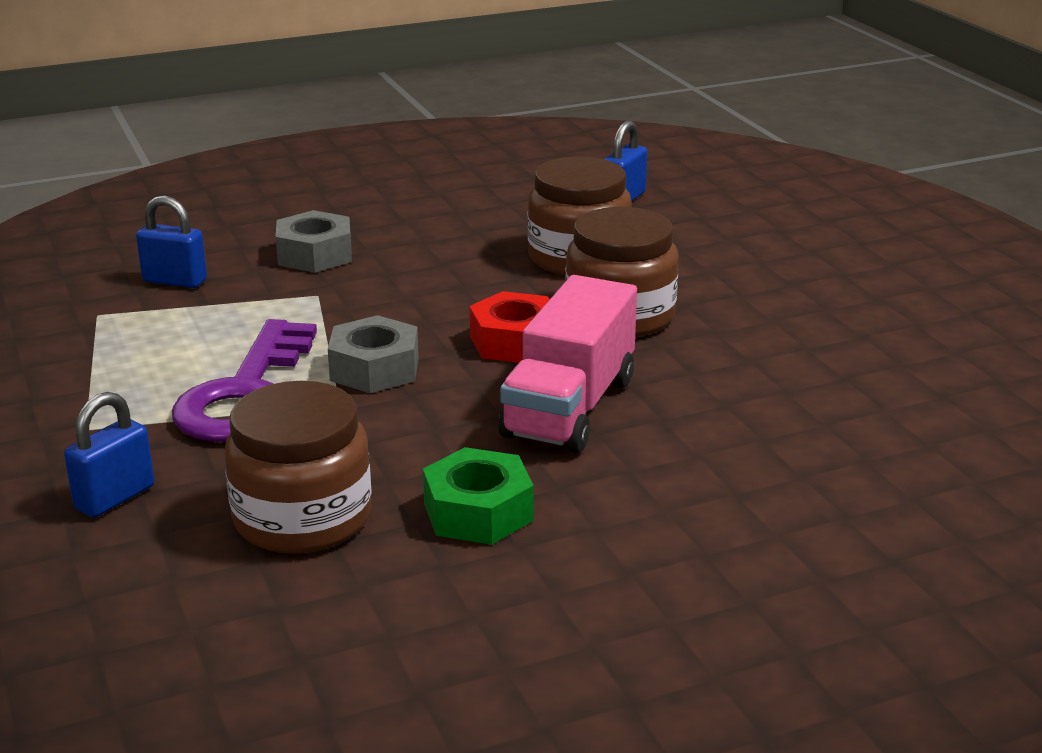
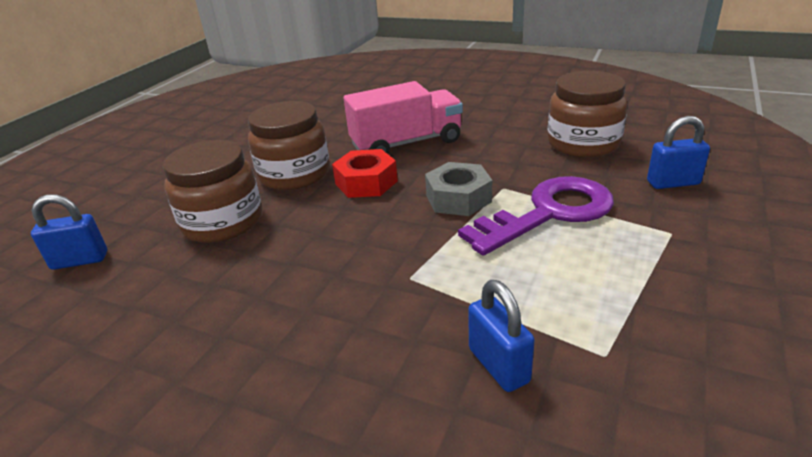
camera: 130 degrees left, 5 degrees up
(315, 255) = (349, 329): grey nut -> none
(478, 512) = (508, 122): green nut -> none

